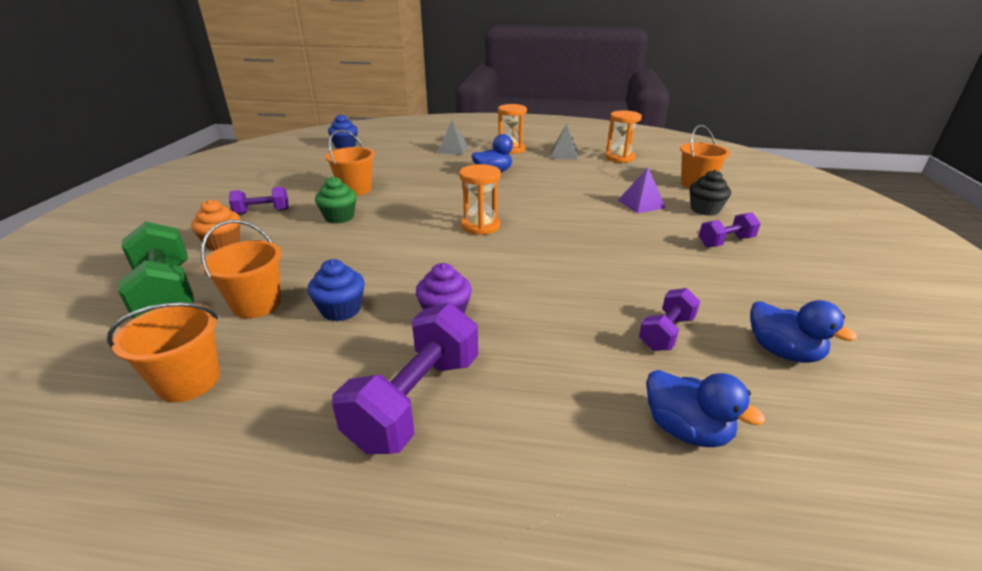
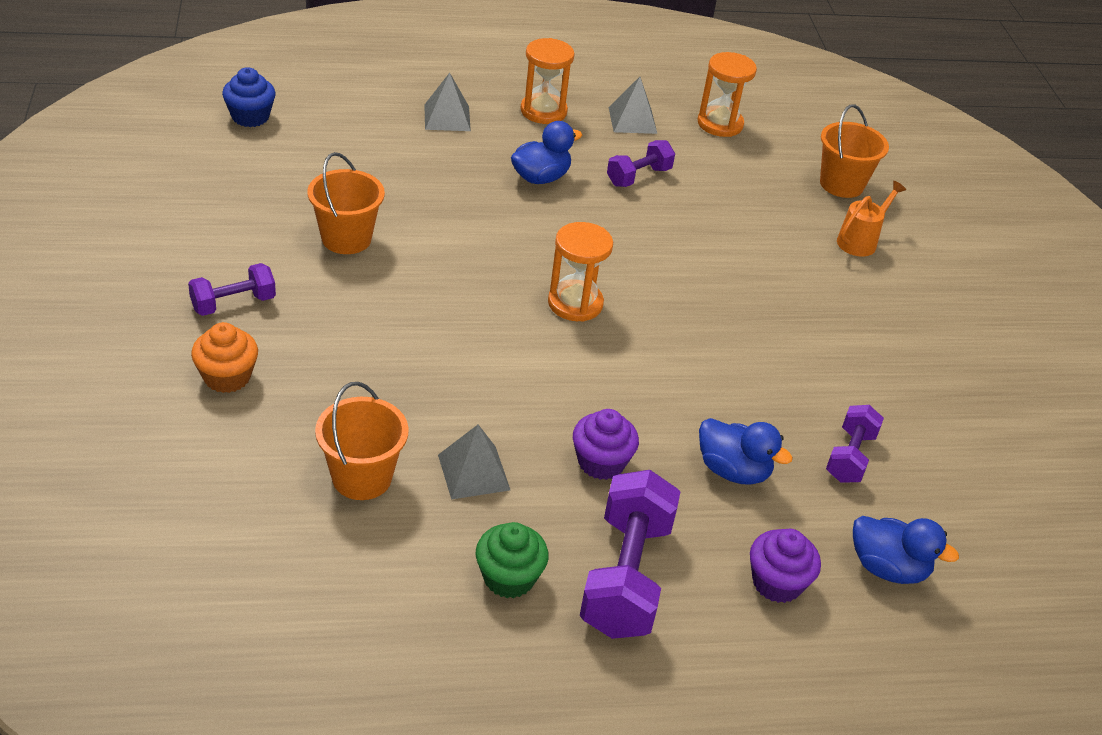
camera: 20 degrees left, 10 degrees up
(167, 293) = (227, 475): green dumbbell -> none
(189, 381) = (367, 592): orange bucket -> none
(339, 217) = (362, 304): green cupcake -> green cupcake (509, 578)
(341, 310) = (473, 472): blue cupcake -> grey pyramid
(562, 427) = (777, 582): none -> purple cupcake
(641, 204) = (776, 235): purple pyramid -> none
(705, 210) = (860, 241): black cupcake -> orange watering can
(725, 242) = (893, 303): purple dumbbell -> purple dumbbell (638, 177)
(782, 352) = (966, 466): blue duck -> blue duck (733, 470)

